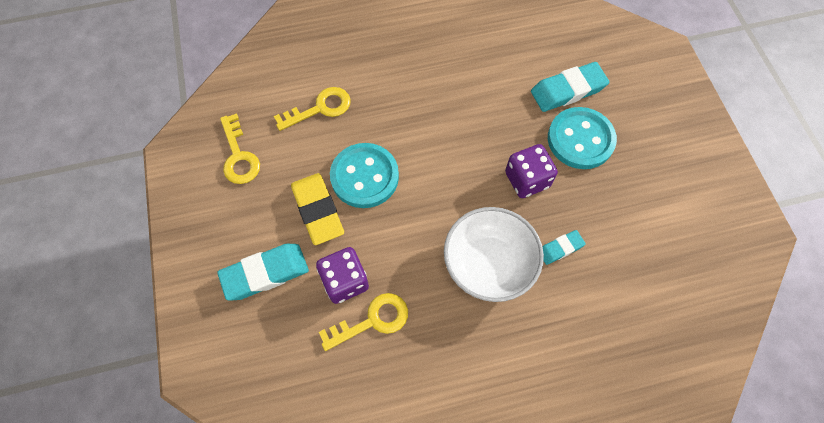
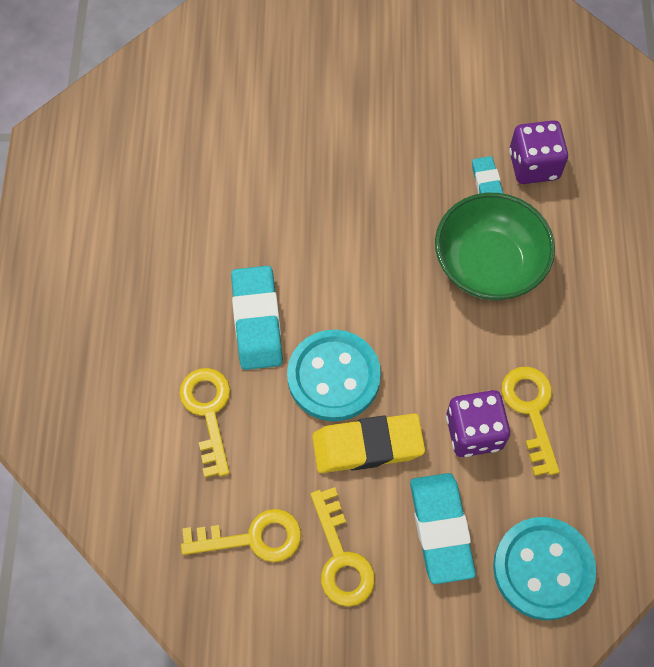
camera: 75 degrees left, 0 degrees up
(233, 212) = (341, 558): none -> yellow key
(488, 264) = (488, 264): white bowl -> green bowl
(527, 180) = (390, 192): purple dice -> purple dice (533, 165)
(568, 90) = (279, 108): turquoise eraser -> turquoise eraser (257, 321)
(580, 139) = (352, 118): turquoise button -> turquoise button (543, 569)

